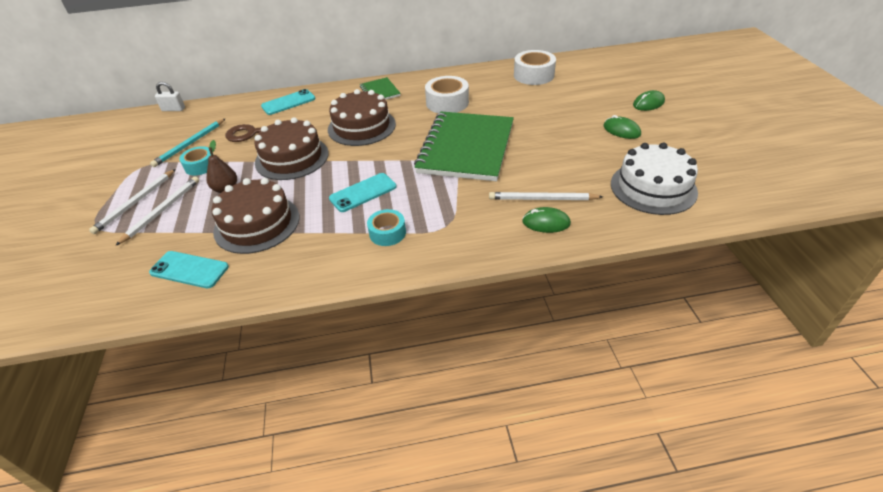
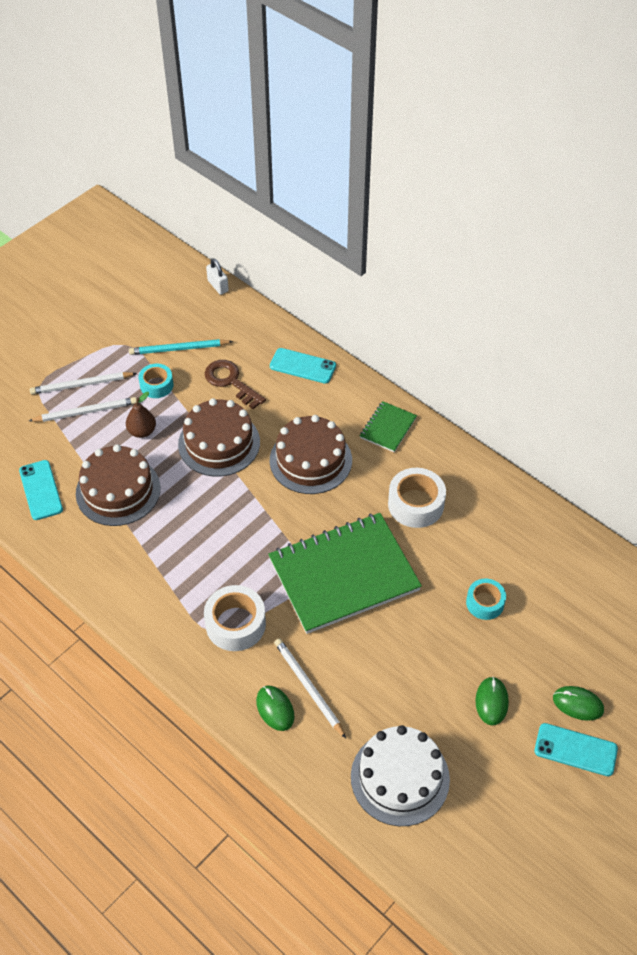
camera: 50 degrees right, 10 degrees up
(363, 193) = (212, 537): turquoise phone -> turquoise phone (575, 750)
(387, 233) = (173, 593): turquoise tape -> turquoise tape (485, 603)
(533, 75) = (548, 552): white tape -> white tape (235, 624)

